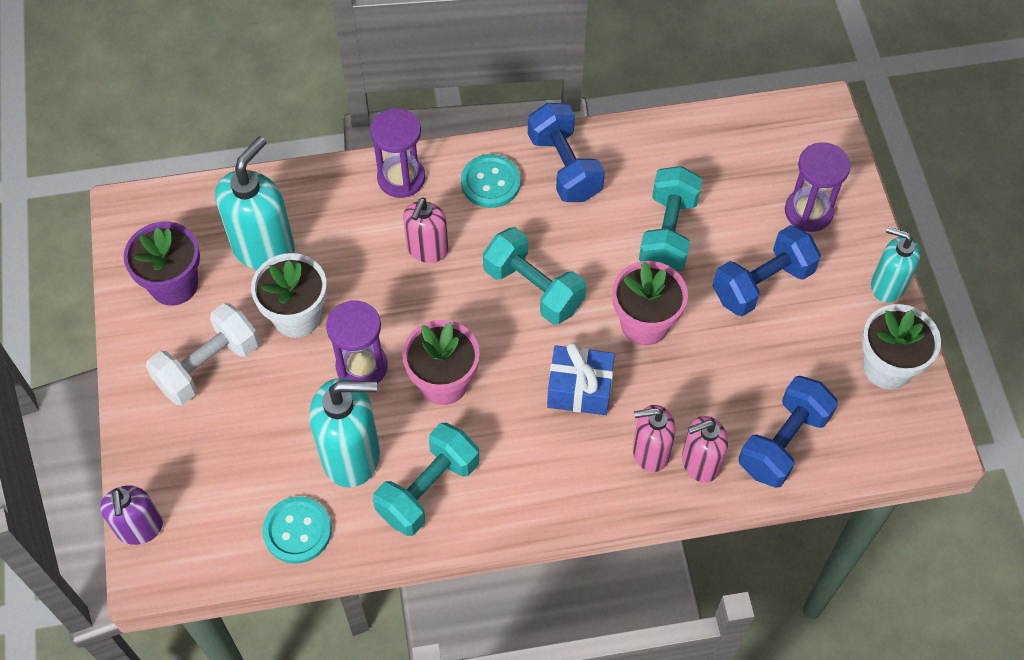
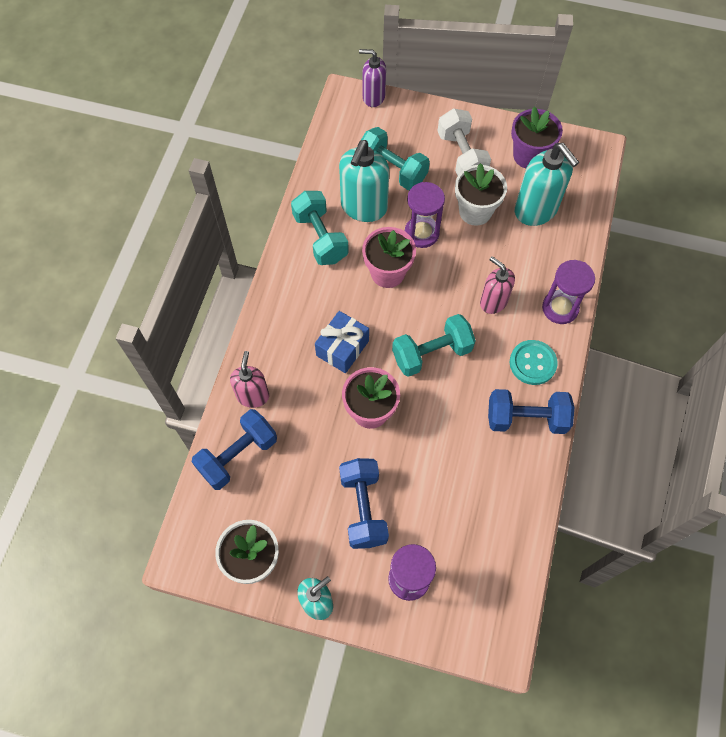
camera: 115 degrees right, 5 degrees up
(297, 531) = (331, 166): turquoise button -> none
(650, 452) = (276, 369): pink soap dispenser -> none
(668, 233) = (437, 463): turquoise dumbbell -> turquoise dumbbell (392, 169)
(783, 442) = (238, 455): blue dumbbell -> blue dumbbell turned 75 degrees clockwise

